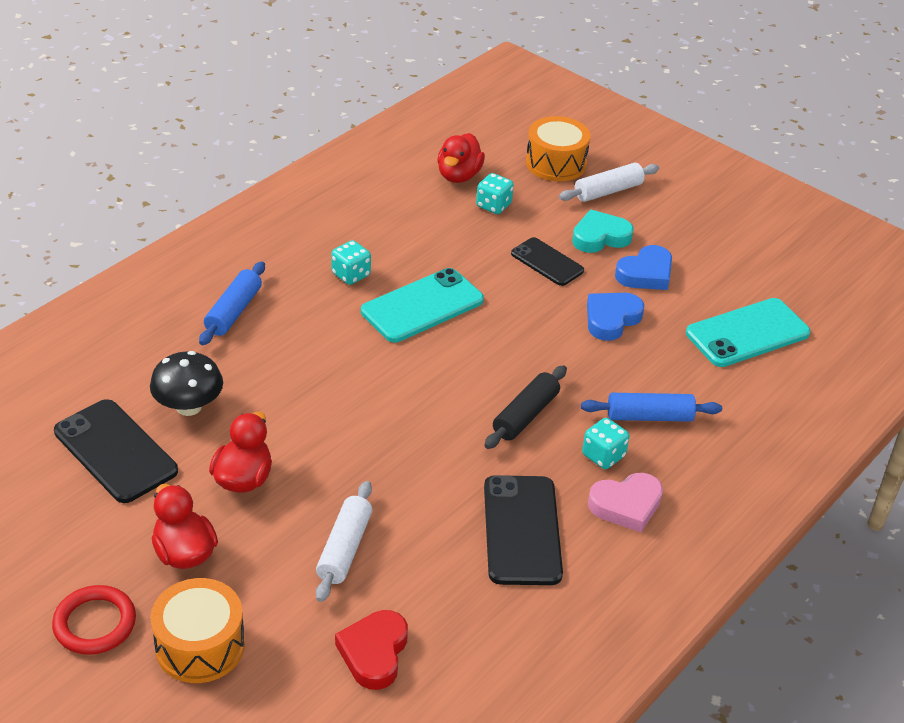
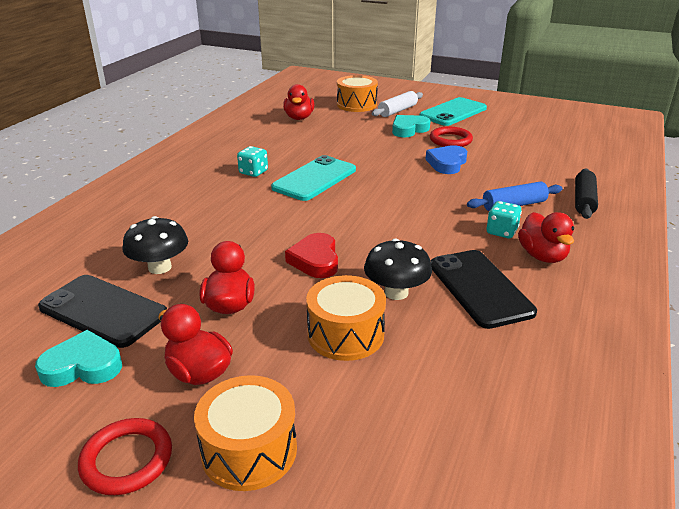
camera: 15 degrees left, 10 degrees down
(80, 514) = (82, 366): none -> turquoise heart
(234, 312) = (173, 205): blue rolling pin -> none
(345, 549) = (345, 334): white rolling pin -> orange drum
(374, 653) = (422, 409): red heart -> red heart (315, 260)
(426, 510) = (396, 292): none -> black mushroom
(493, 205) = (330, 127): turquoise dice -> none
(525, 415) = (429, 221): black rolling pin -> black rolling pin (583, 201)
(547, 262) = (384, 145): black phone -> none
(626, 505) = (542, 256): pink heart -> red duck
(645, 273) = (450, 140): blue heart -> red ring
(747, 333) = (537, 155): turquoise phone -> turquoise phone (453, 112)

